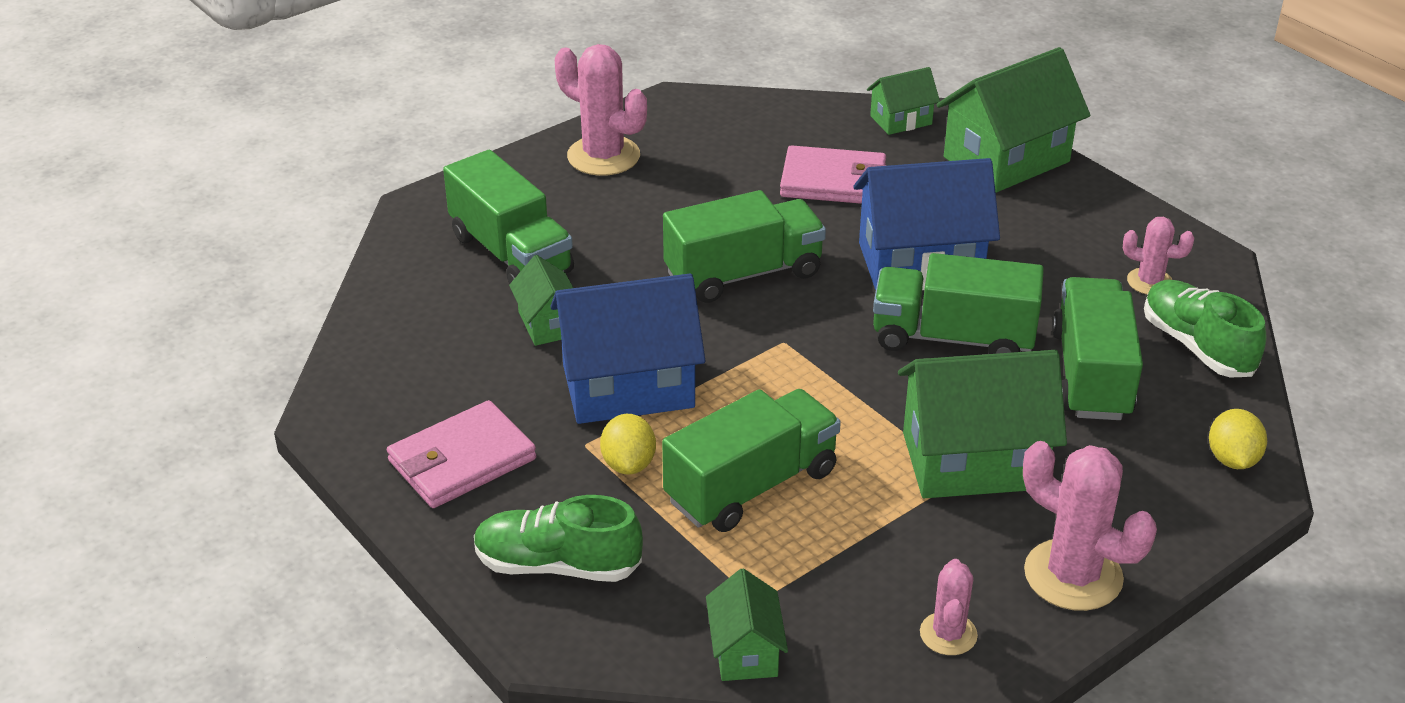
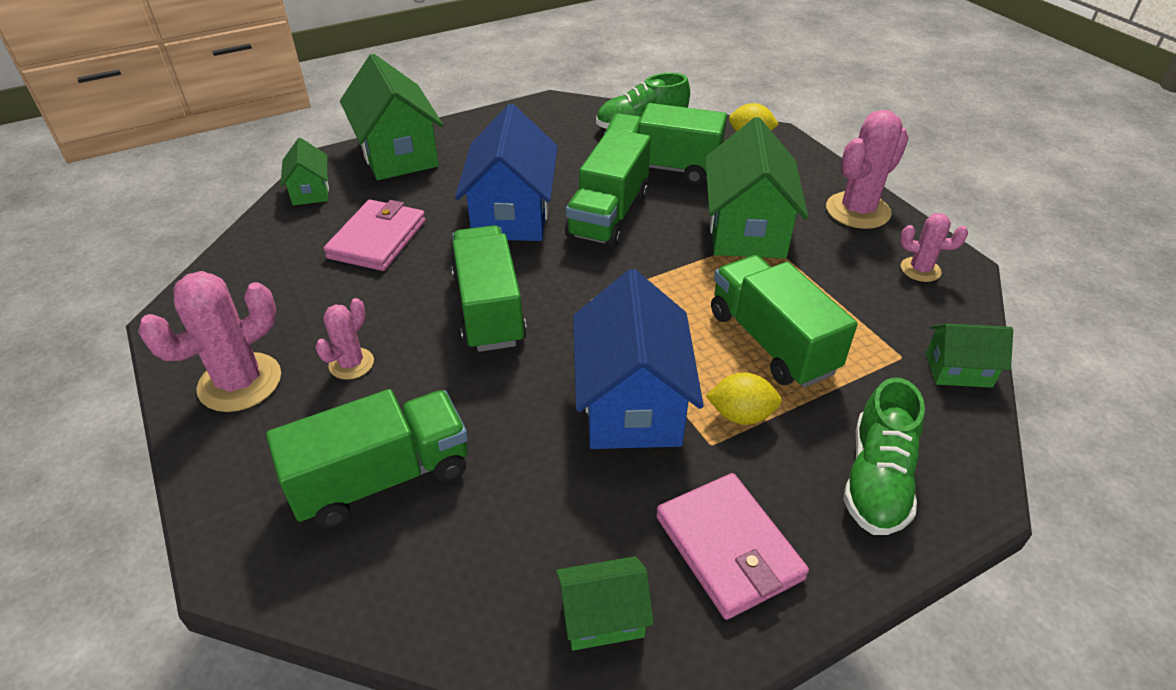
camera: 80 degrees left, 5 degrees up
(548, 324) = (519, 455): green house -> green house (602, 617)
(1149, 282) = (570, 128): pink cactus -> pink cactus (351, 364)

